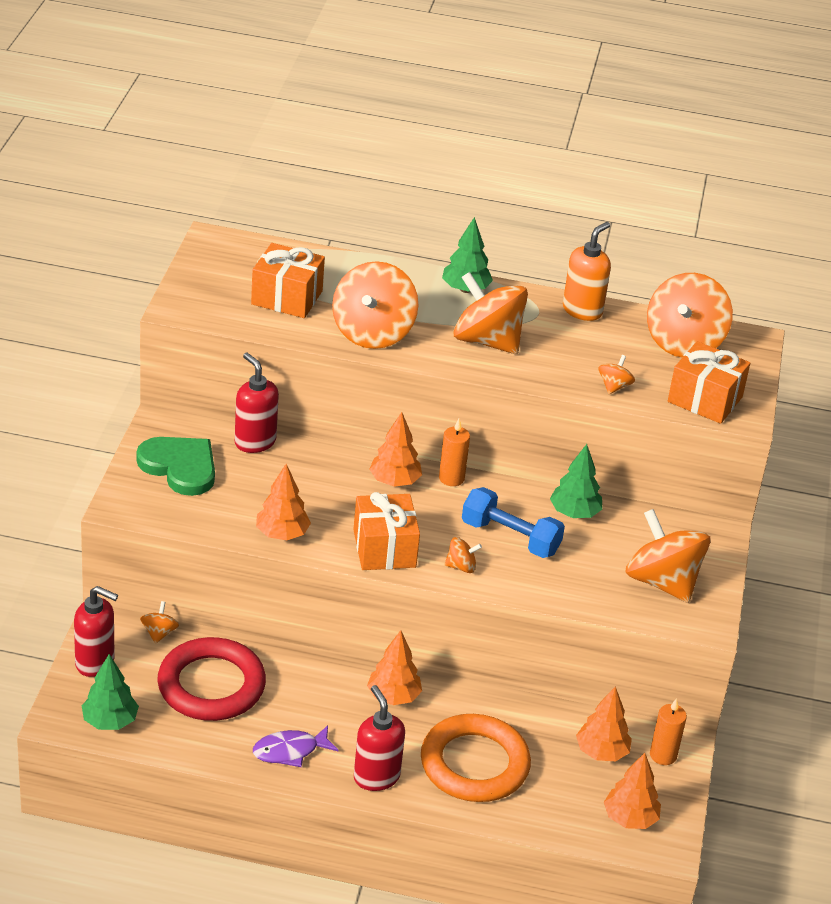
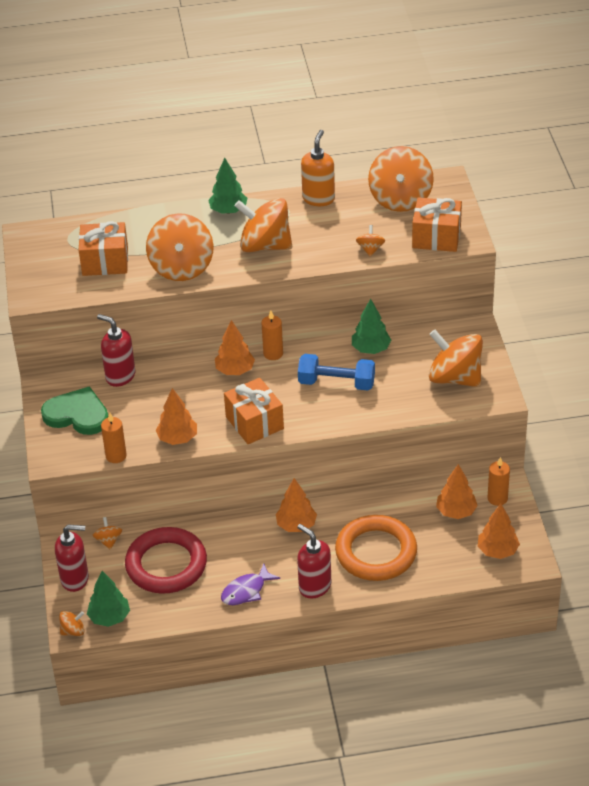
camera: 15 degrees left, 5 degrees up
(197, 528) = (116, 456): none -> orange candle
(461, 566) = (314, 417): orange spinning top -> orange spinning top (73, 631)

